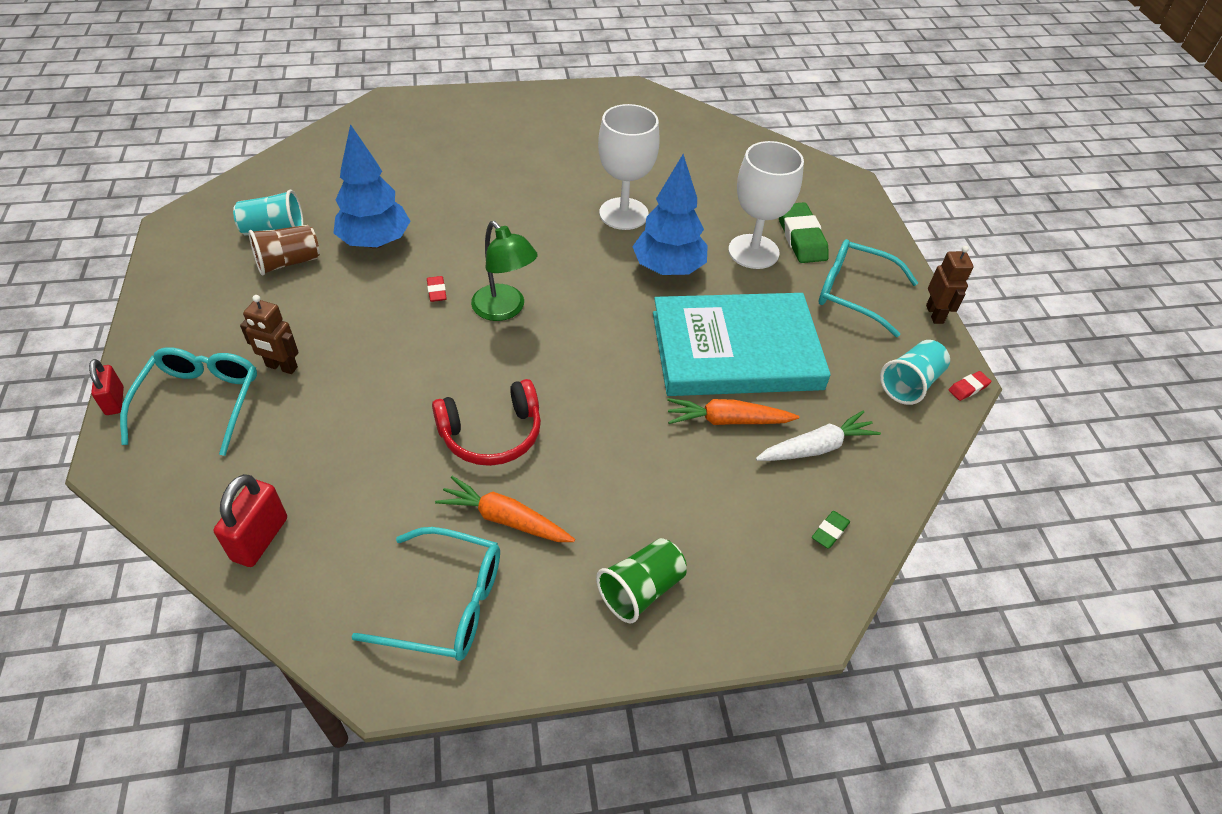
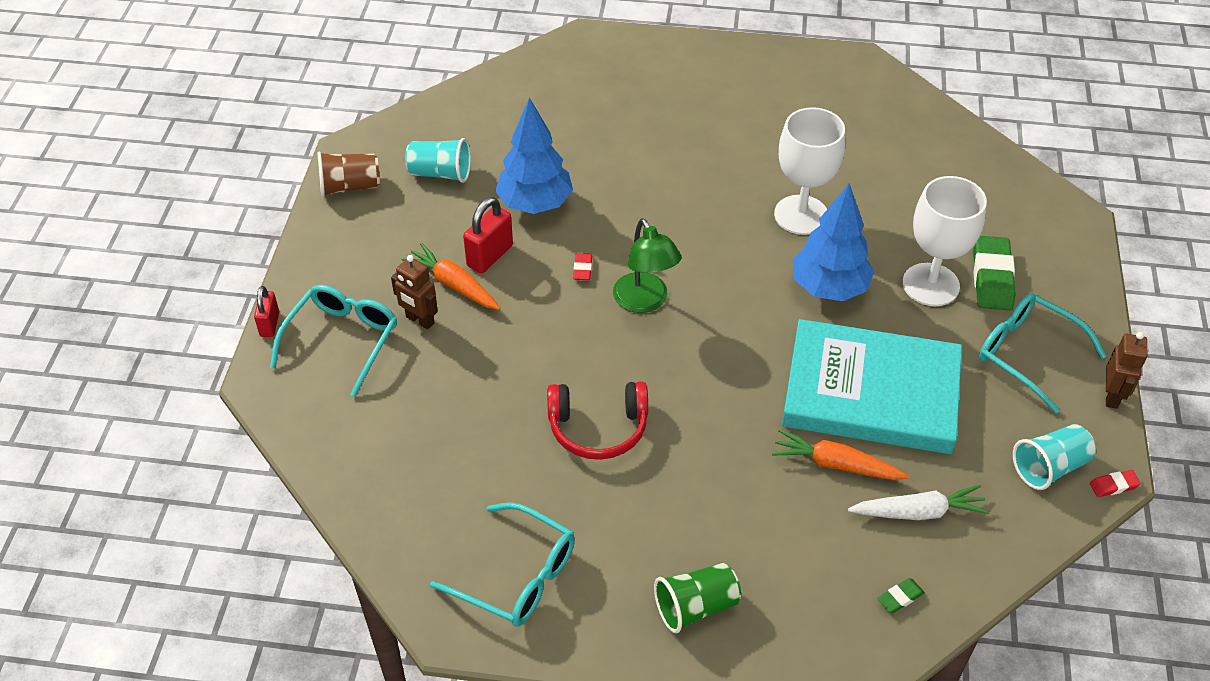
camera: 20 degrees right, 0 degrees up
(260, 539) = (371, 480): red padlock -> red padlock (490, 256)
(288, 262) = (447, 211): brown cup -> brown cup (350, 186)
(505, 519) = (589, 512): orange carrot -> orange carrot (454, 284)

